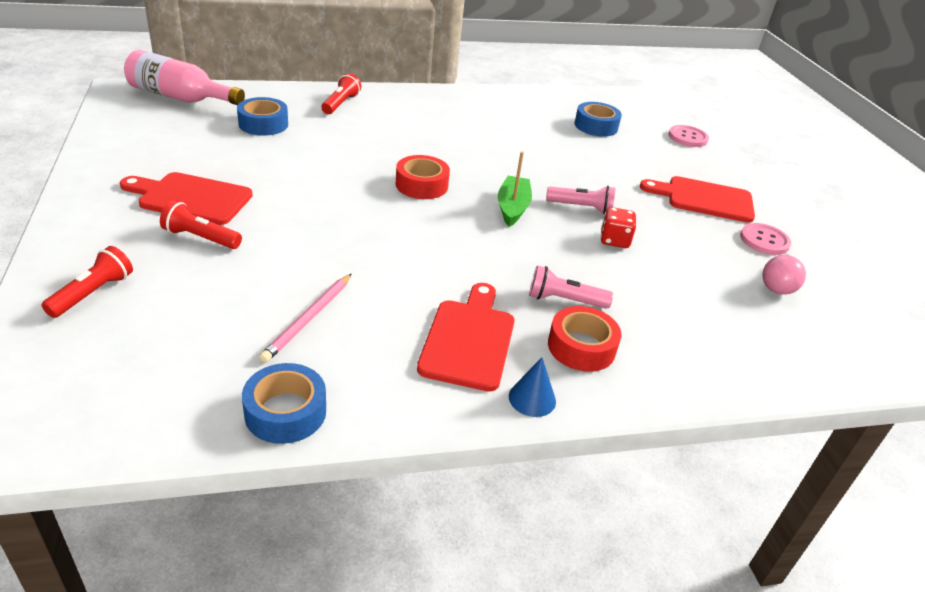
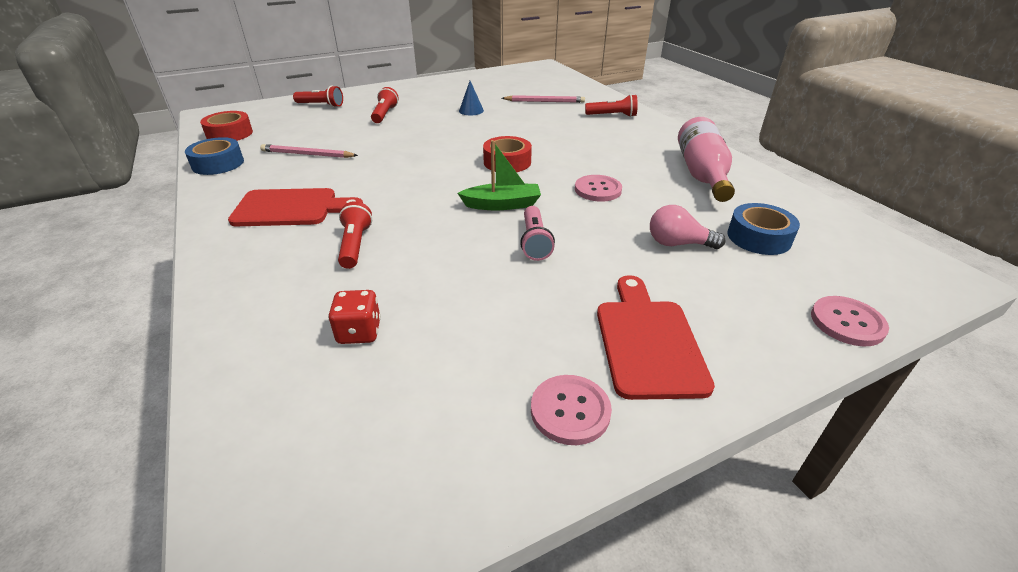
camera: 80 degrees right, 0 degrees up
(180, 97) = (553, 77): pink bottle -> pink bottle (701, 174)
(190, 198) = (428, 104): red cutting board -> none
(263, 124) = (545, 101): blue tape -> pink pencil
(503, 158) = (598, 190): none -> pink button
(532, 398) = (218, 241): blue cone -> blue cone (471, 110)
(564, 300) = (355, 245): pink flashlight -> red flashlight
(581, 347) = (285, 259): red tape -> red tape (229, 134)
(614, 240) = (479, 267): red dice -> red dice (359, 332)
(777, 284) = (447, 420): pink light bulb -> pink light bulb (678, 244)

